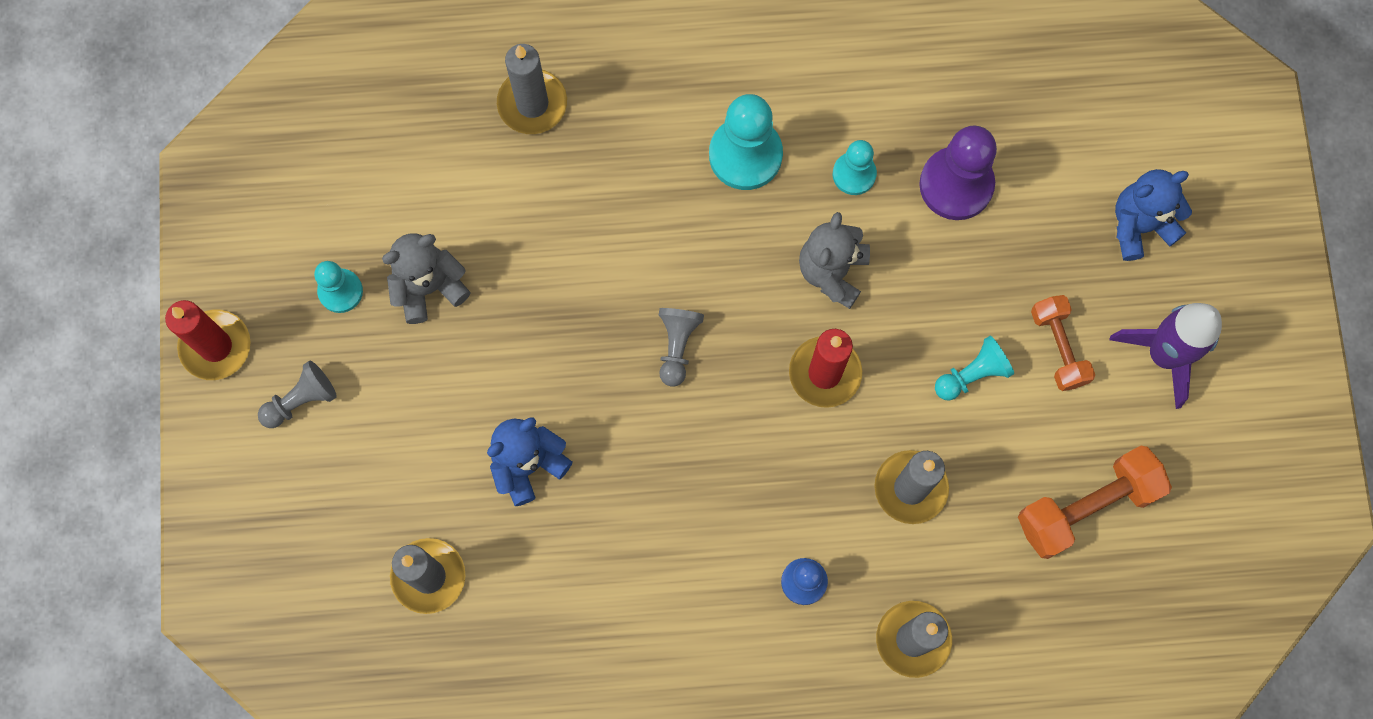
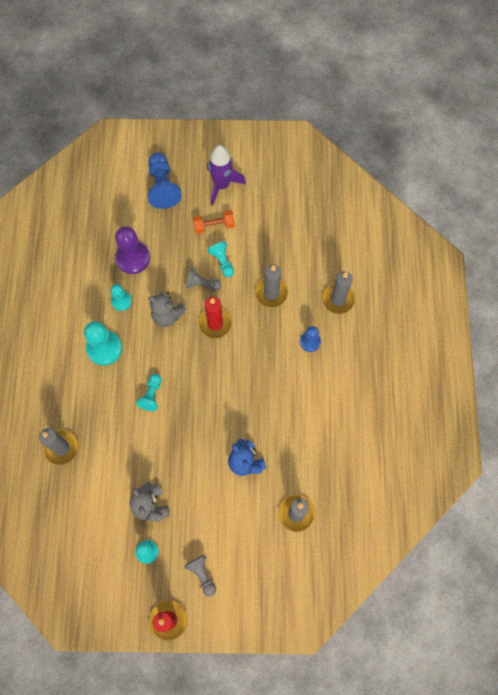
camera: 85 degrees left, 5 degrees down
(653, 261) = (151, 395): none -> turquoise pawn
(677, 346) = (195, 388): grey pawn -> grey pawn (201, 284)
(1087, 506) = (285, 223): orange dumbbell -> none
(1139, 225) = (163, 187): blue teddy bear -> blue pawn

